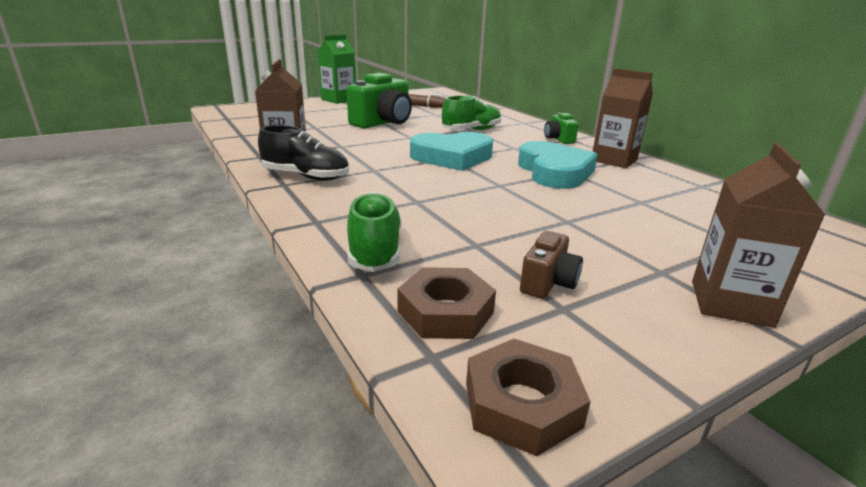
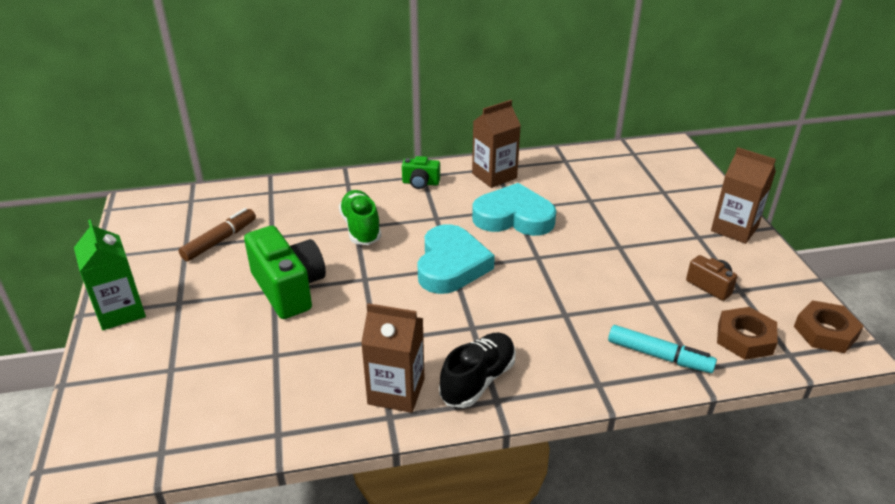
camera: 70 degrees left, 10 degrees up
(375, 250) = (659, 356): green shoe -> turquoise marker

